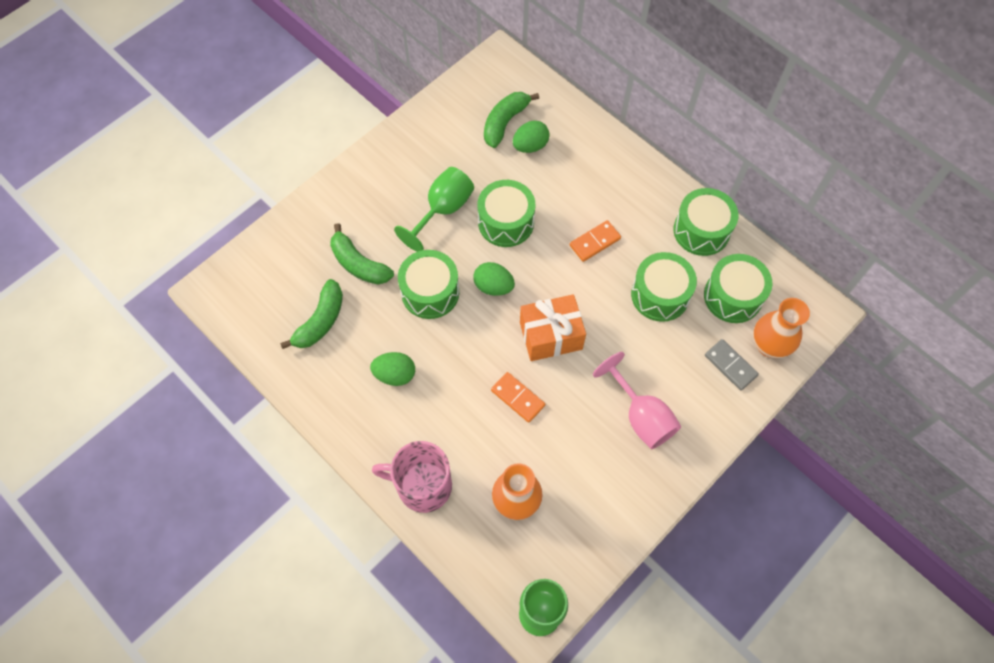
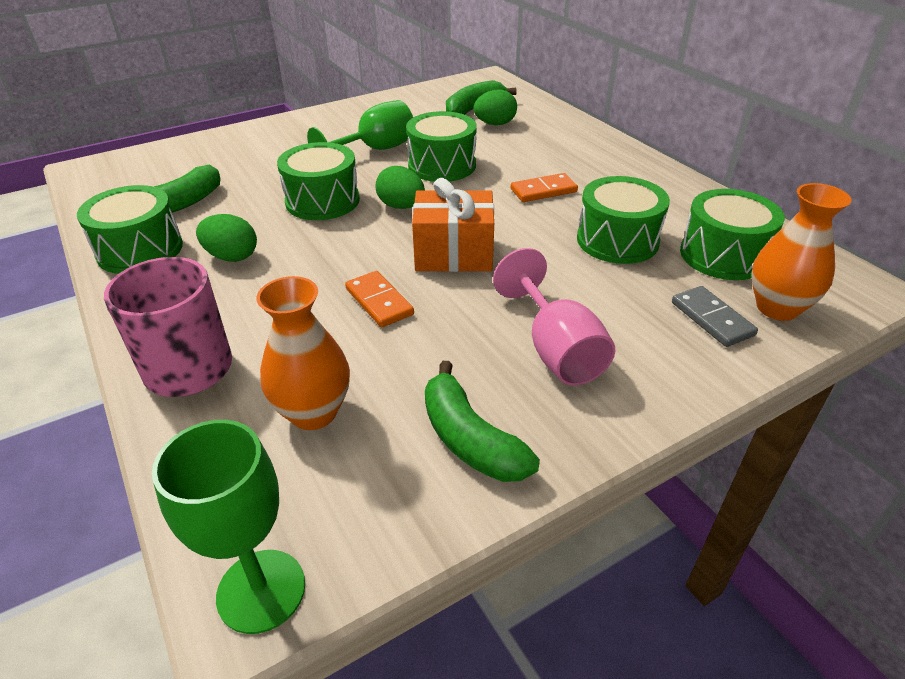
camera: 15 degrees right, 25 degrees down
(359, 264) = (257, 172): green banana -> green banana (470, 440)
(701, 231) = (685, 199): green drum -> green drum (140, 250)

